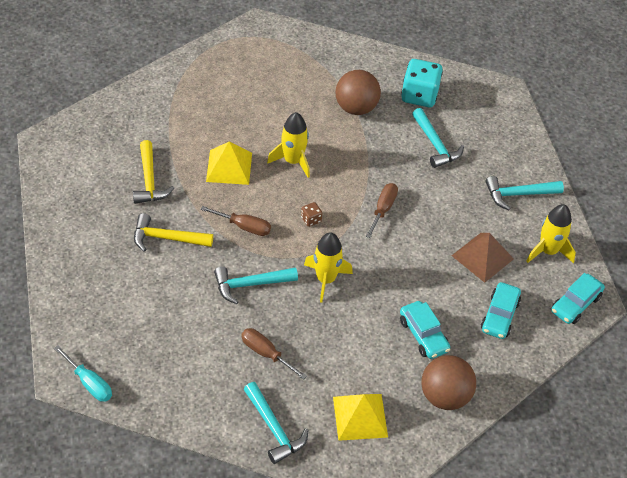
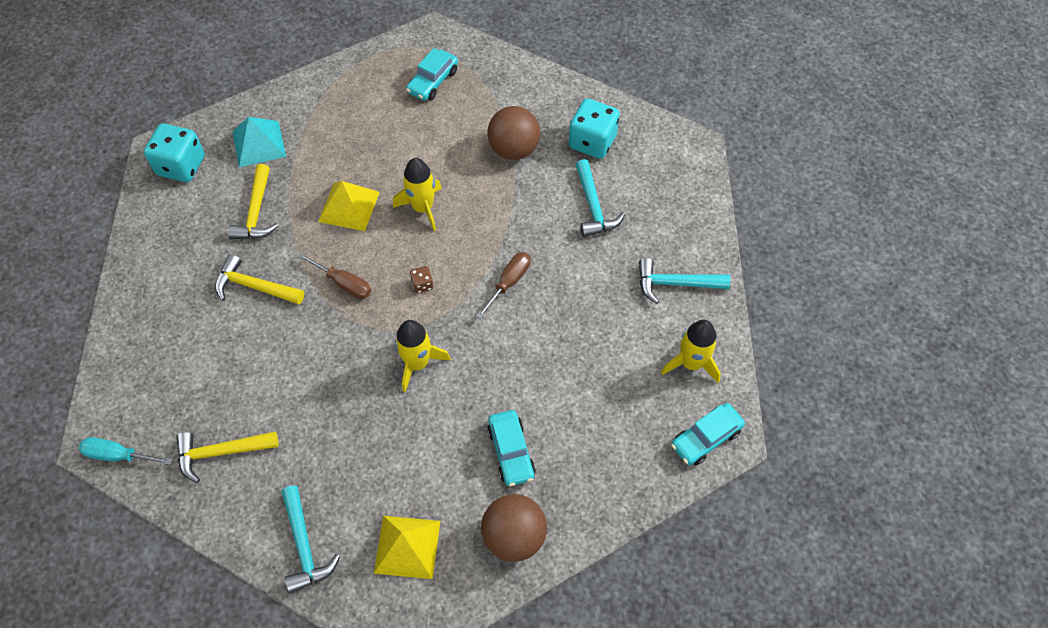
camera: 15 degrees right, 10 degrees up
(70, 151) = (181, 166): none -> turquoise dice
(89, 383) = (118, 455): turquoise screwdriver -> turquoise screwdriver turned 135 degrees clockwise
(134, 126) = (259, 144): none -> turquoise pyramid
(179, 369) = (221, 452): none -> yellow hammer
(250, 285) = (330, 357): turquoise hammer -> none
(266, 353) = (323, 448): brown screwdriver -> none
(482, 257) = (609, 360): brown pyramid -> none
(499, 316) = (609, 440): turquoise car -> turquoise car (433, 81)

